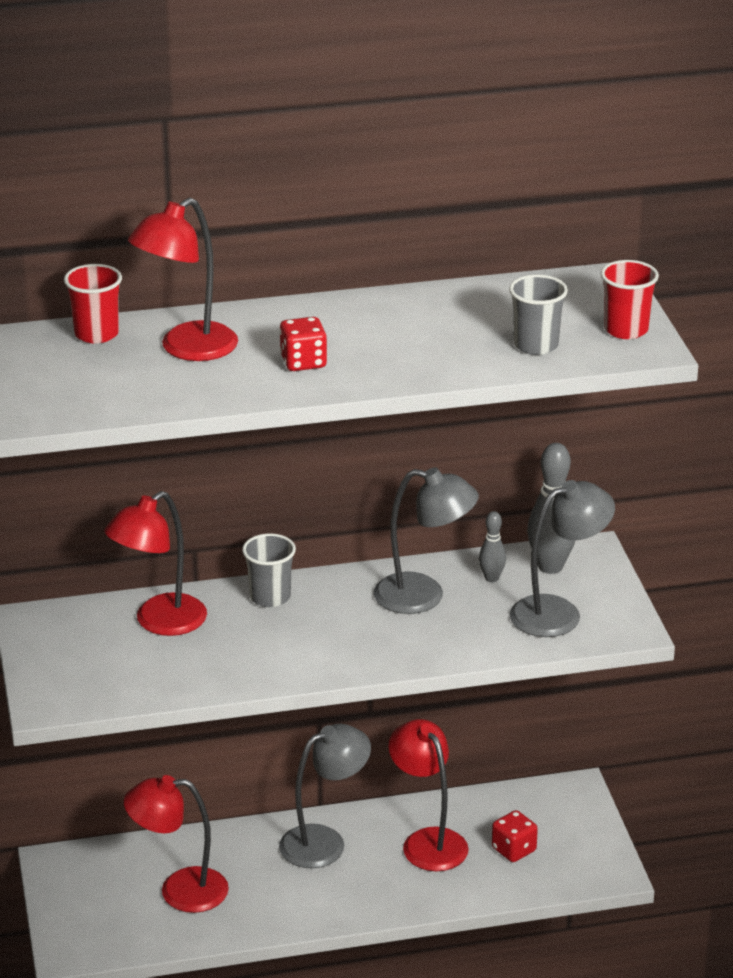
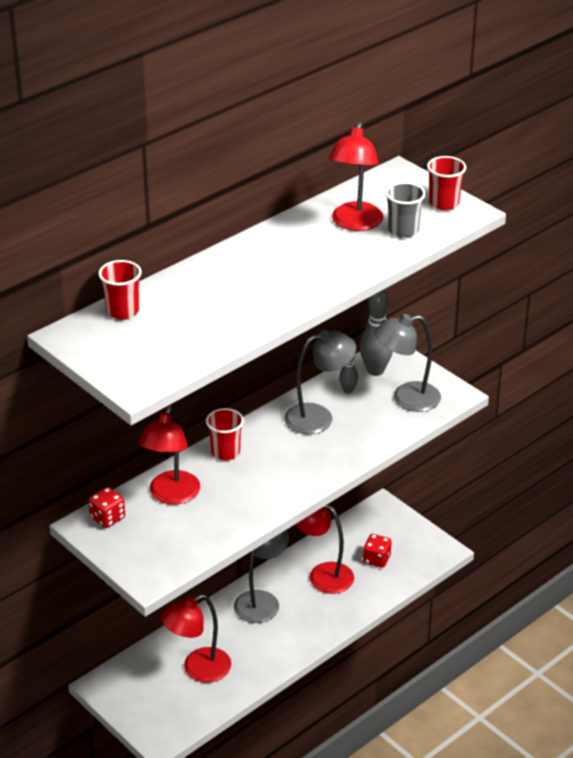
camera: 30 degrees left, 5 degrees up
(187, 349) = (193, 302): red lamp -> red lamp (354, 223)
(270, 597) = (225, 452): grey cup -> red cup
(303, 362) = (276, 287): red dice -> red dice (107, 518)
(558, 612) = (406, 399): grey lamp -> grey lamp turned 135 degrees counterclockwise

